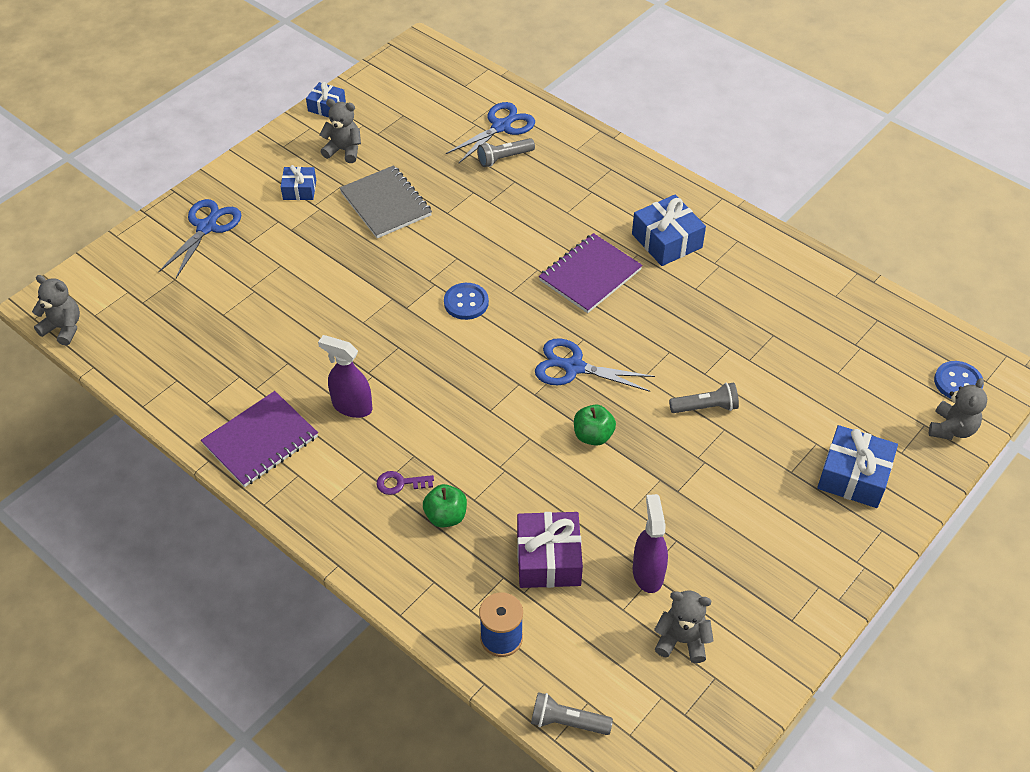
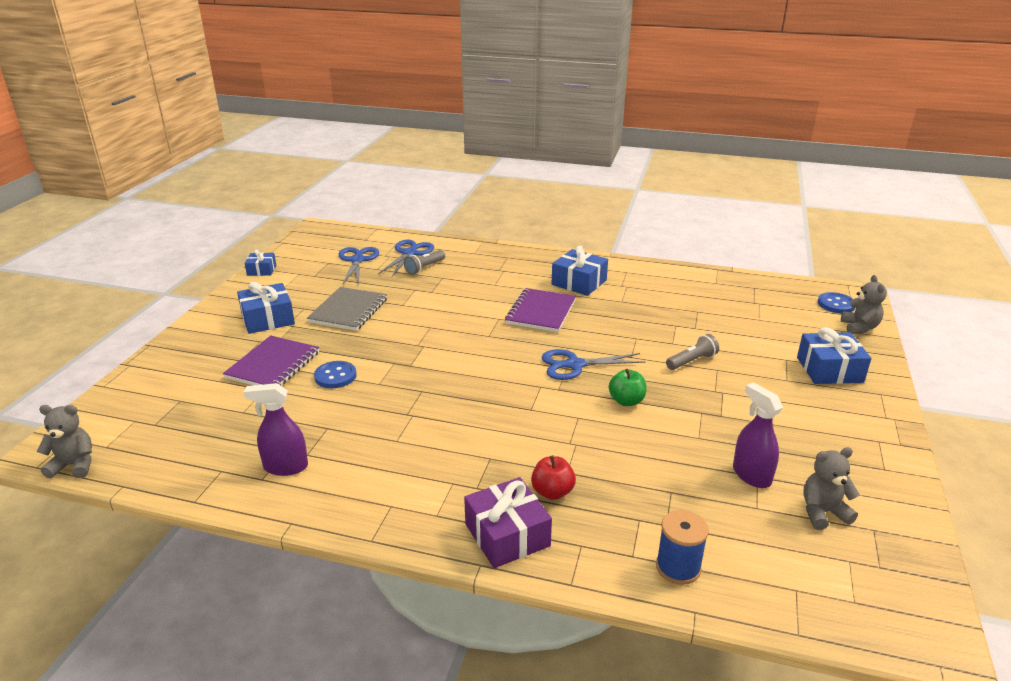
camera: 25 degrees left, 20 degrees down
(206, 227) = (194, 360): blue scissors -> blue scissors (357, 260)
(260, 441) = (336, 491): purple notebook -> purple notebook (273, 365)
(299, 190) = (268, 319): blue gift -> blue gift, size x1.67
(344, 150) = (292, 290): grey teddy bear -> none
(352, 406) = (408, 440): purple spray bottle -> purple spray bottle (285, 467)
(386, 204) = (348, 311): grey notebook -> grey notebook turned 75 degrees clockwise
(400, 483) = (493, 481): purple key -> none
(446, 516) = (552, 492): green apple -> red apple
(466, 302) = (458, 350): blue button -> blue button (335, 376)
(548, 559) = (665, 493): purple gift -> purple gift (507, 535)
(567, 722) = (794, 613): grey flashlight -> none

